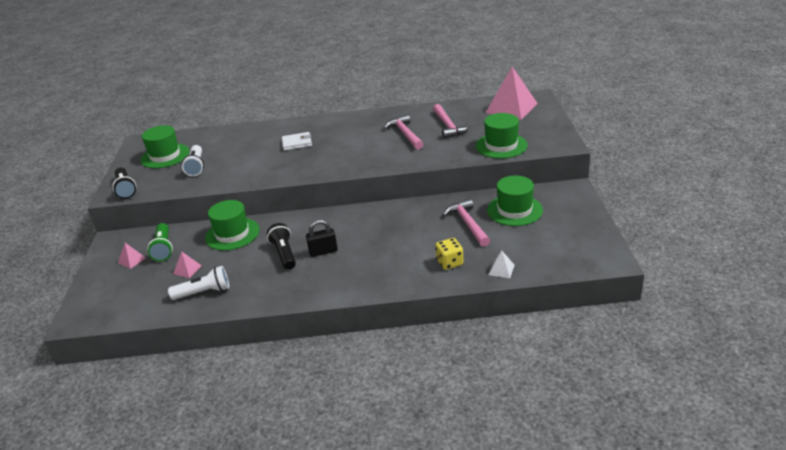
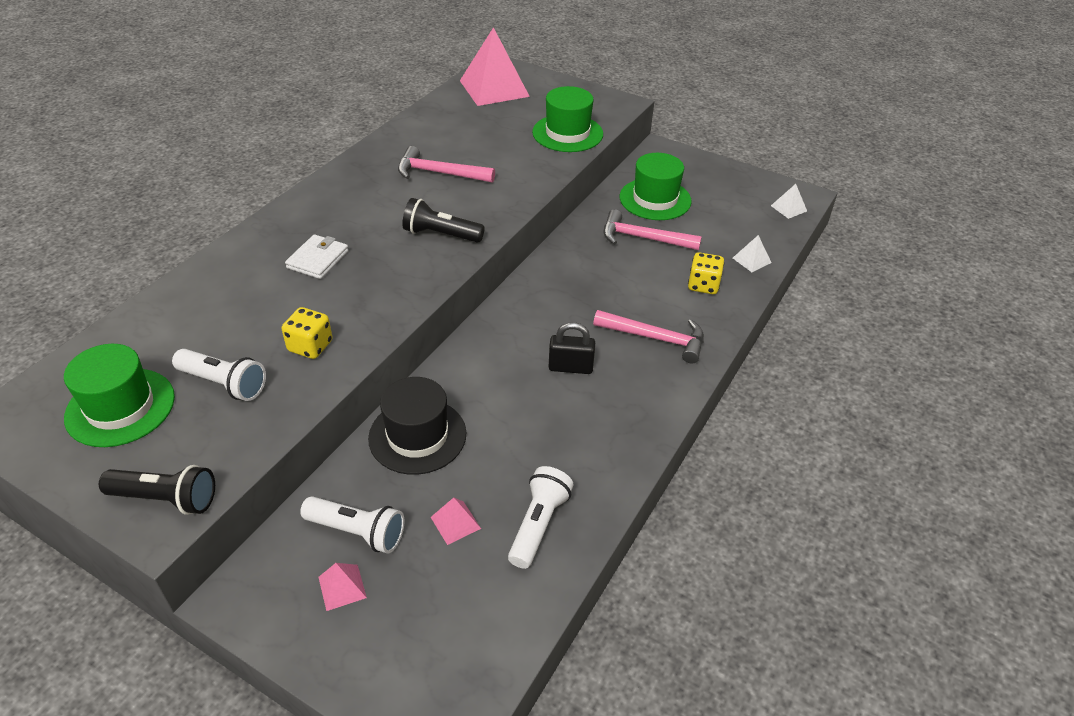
camera: 60 degrees left, 10 degrees up
(163, 248) = (357, 532): green flashlight -> white flashlight
(232, 234) = (417, 436): green hat -> black hat
(237, 171) = (310, 346): none -> yellow dice
(284, 254) = (534, 404): black flashlight -> black flashlight (441, 234)
(323, 251) = (570, 367): black padlock -> black padlock turned 75 degrees clockwise
(448, 126) = (469, 139): pink hammer -> pink hammer (656, 338)
(585, 261) = (788, 208): none -> white pyramid

